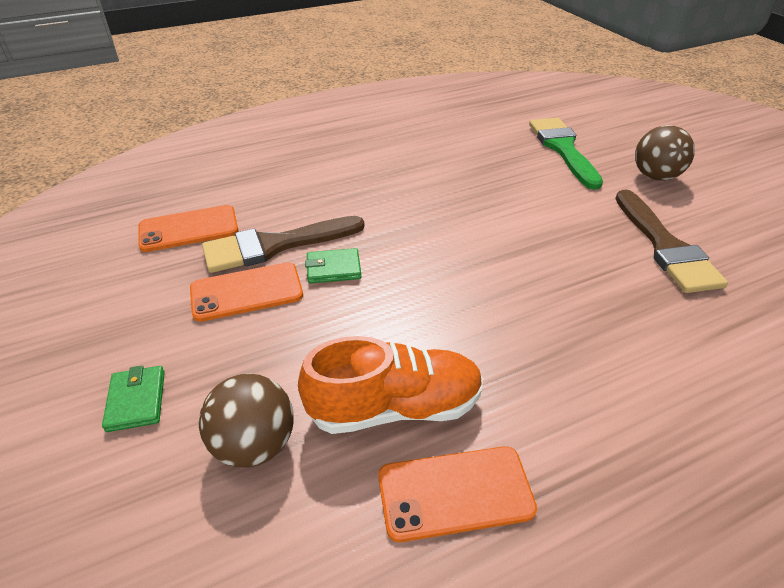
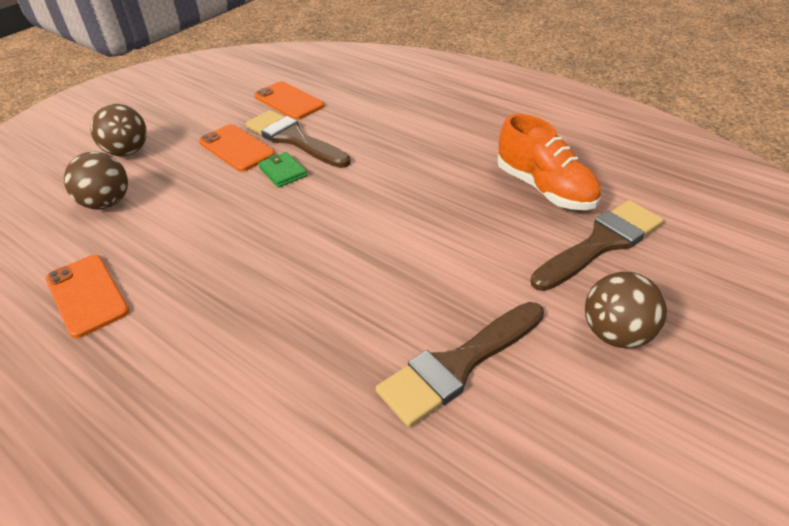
camera: 65 degrees right, 0 degrees up
(136, 400) = (127, 152): green wallet -> brown ball
(395, 407) = (153, 246): orange shoe -> orange shoe (545, 189)
(563, 149) = (601, 243): green brush -> brown brush

